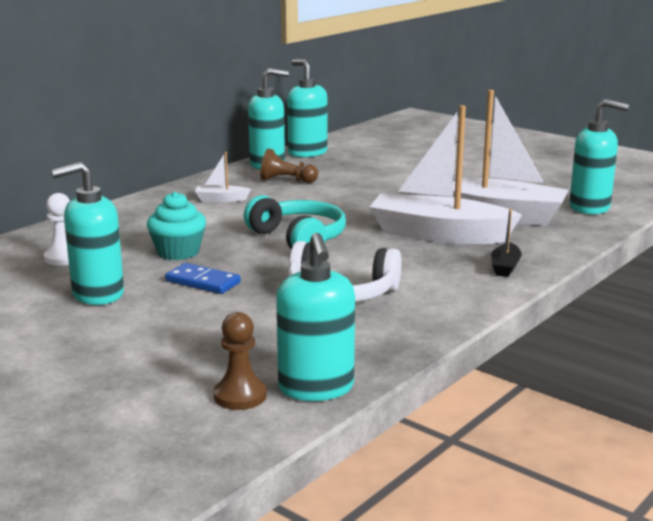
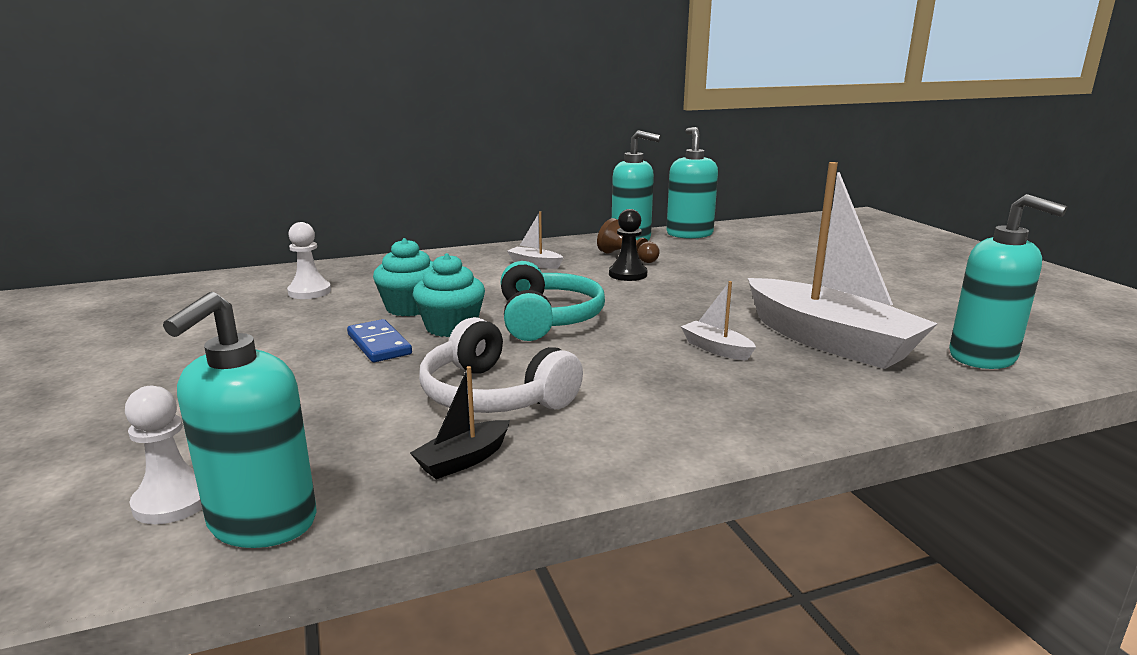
camera: 30 degrees right, 0 degrees up
(97, 294) = (270, 334): turquoise soap dispenser -> none
(236, 259) = (451, 327): none -> turquoise cupcake
(240, 396) = (173, 501): brown pawn -> white pawn
(307, 194) = (628, 274): none -> black pawn
(438, 234) = (716, 349): white boat -> white boat, size x0.41
(505, 267) = (750, 414): black boat -> black boat (463, 460)

